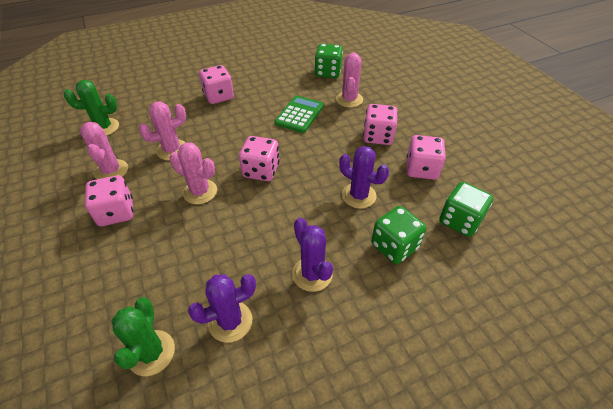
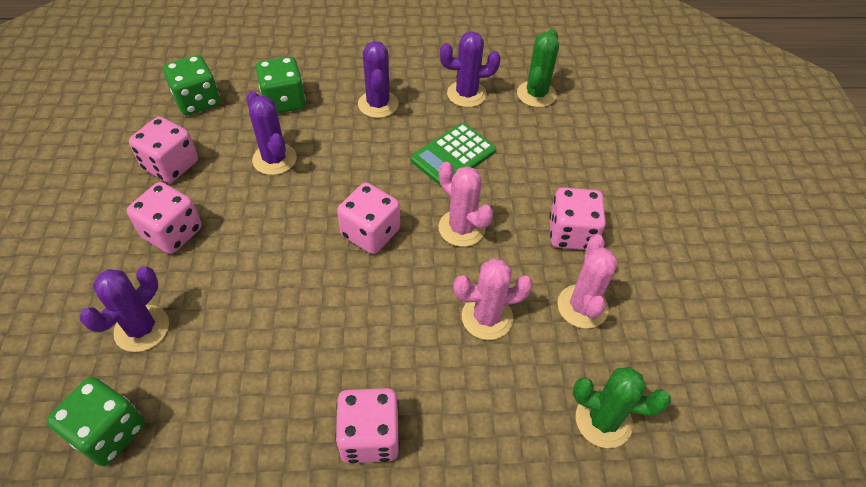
camera: 160 degrees left, 5 degrees up
(299, 114) = (251, 323): green calculator -> green calculator (453, 155)
(349, 99) = (142, 328): pink cactus -> purple cactus

